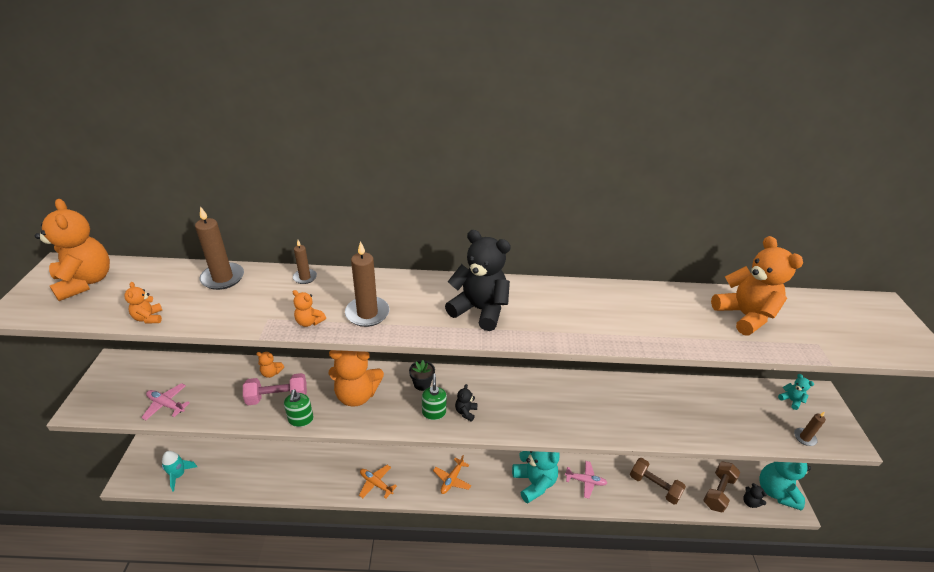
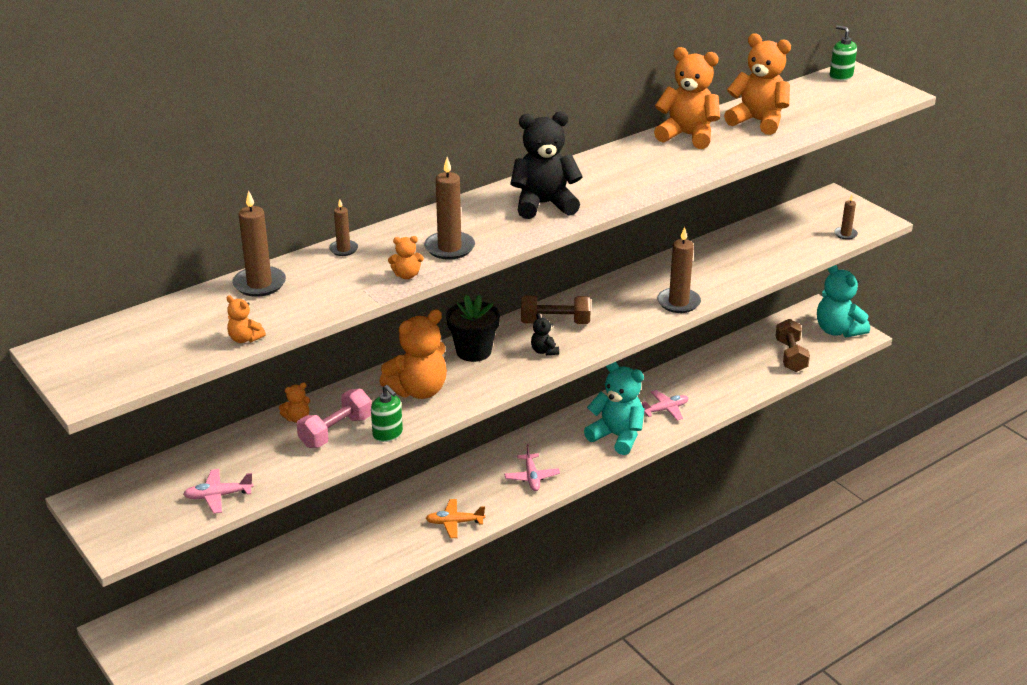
camera: 35 degrees left, 5 degrees down
(85, 282) = (114, 348): orange teddy bear -> orange teddy bear (687, 136)
(179, 475) = (207, 640): turquoise rocket -> none
(422, 384) = (473, 351): black flower pot -> black flower pot, size x1.61
(434, 412) = (514, 366): green soap dispenser -> green soap dispenser (840, 76)
(452, 479) = (532, 477): orange plane -> pink plane
(602, 426) = (678, 302): none -> brown candle
(654, 486) = (731, 381): brown dumbbell -> brown dumbbell (555, 322)
(750, 502) = (823, 350): black teddy bear -> none
(791, 400) = (814, 211): turquoise teddy bear -> none

